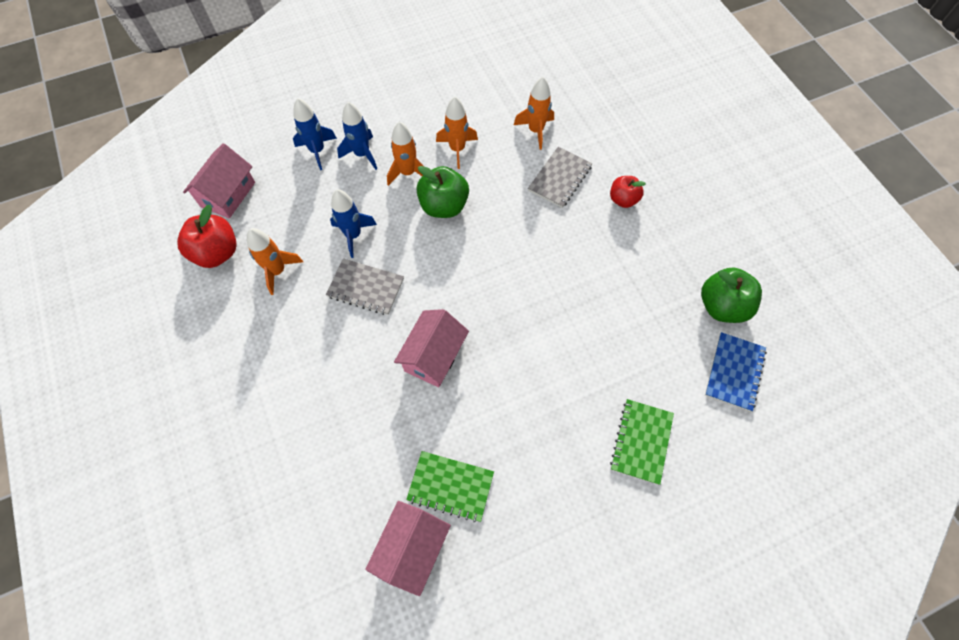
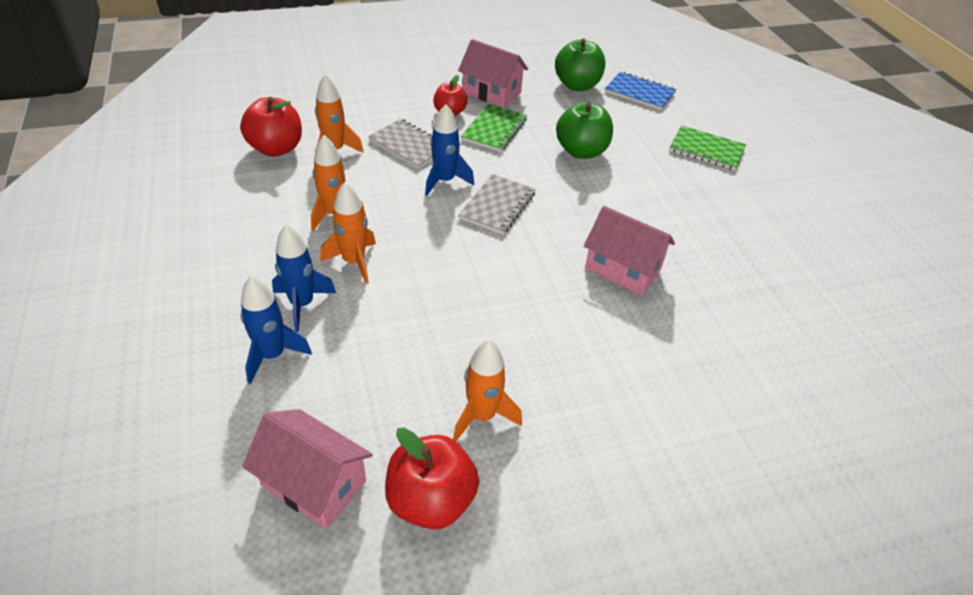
camera: 85 degrees left, 20 degrees down
(353, 235) = (440, 325): blue rocket -> blue rocket (444, 181)
(366, 287) = (524, 319): grey notebook -> grey notebook (497, 206)
(412, 548) = (839, 310): pink house -> pink house (491, 93)
(444, 206) = (418, 236): green apple -> green apple (581, 151)
(450, 486) = (769, 274): green notebook -> green notebook (494, 130)
(527, 95) = (276, 148): none -> red apple

